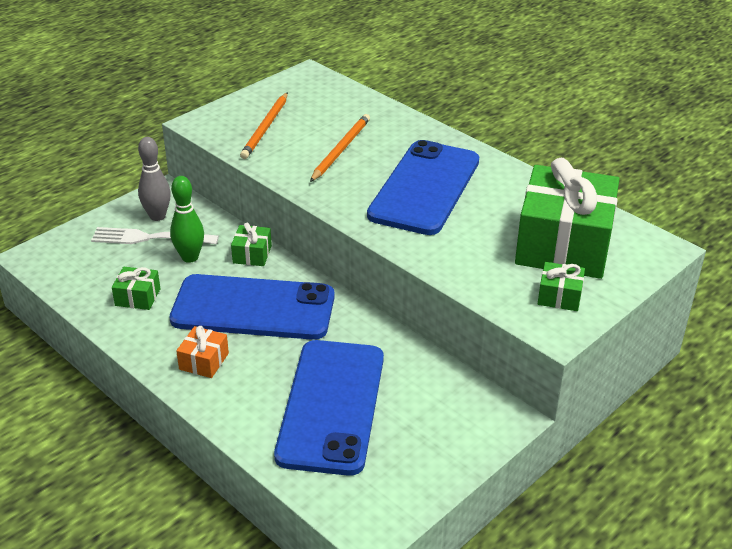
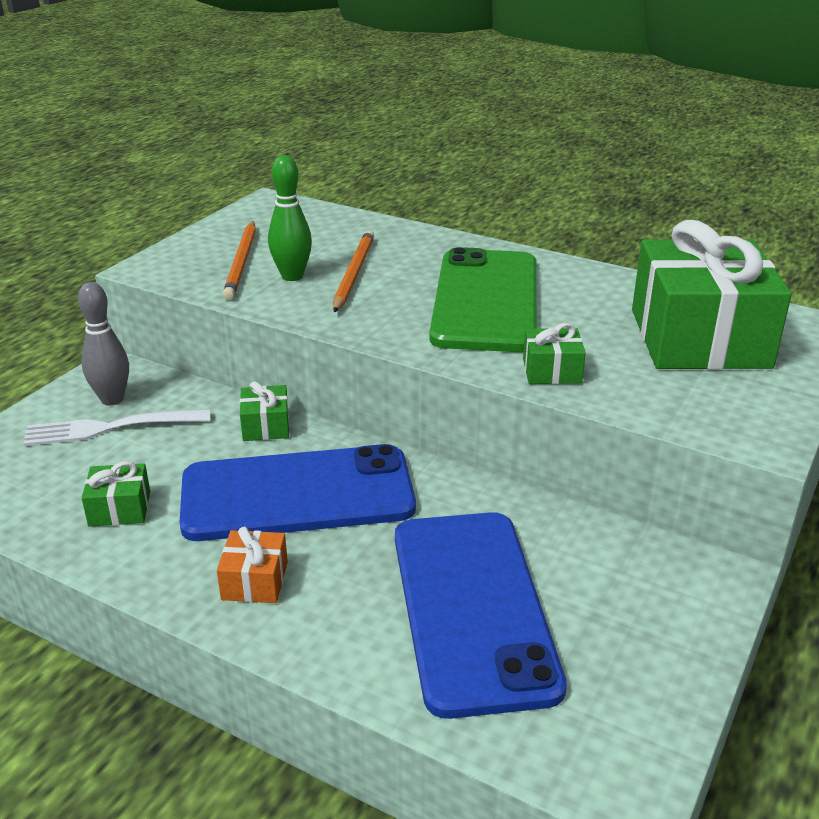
camera: 15 degrees left, 5 degrees down
(190, 257) = (178, 443): green bowling pin -> green bowling pin (292, 276)
(424, 188) = (486, 300): blue phone -> green phone
(559, 296) = (738, 397): green gift -> green gift (551, 371)

